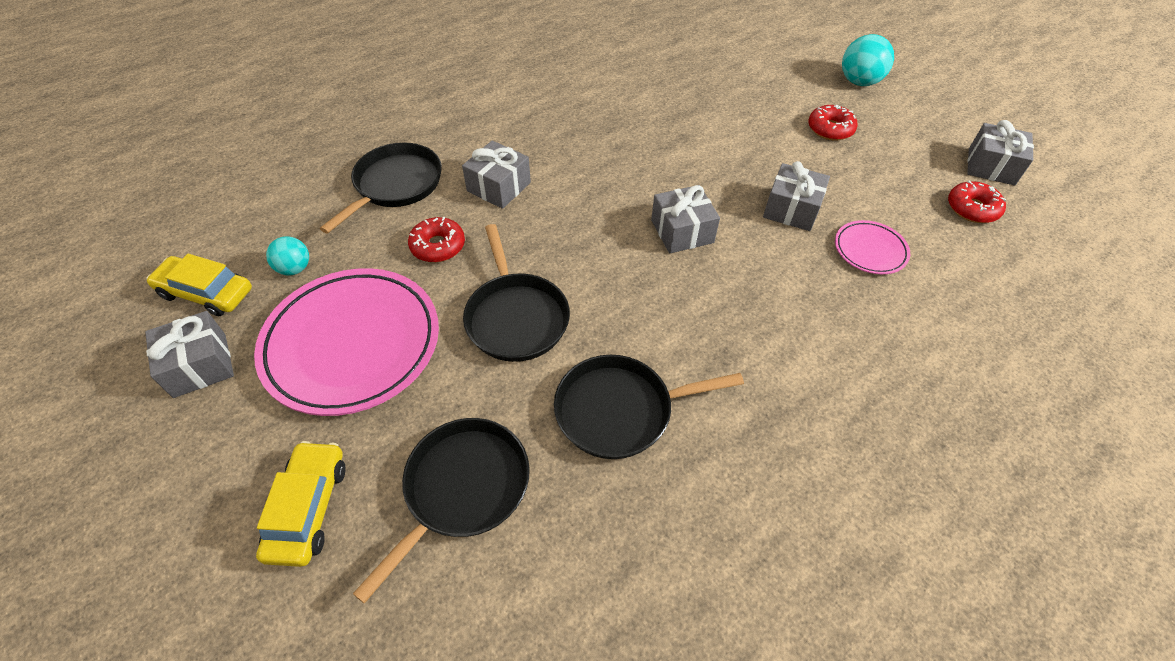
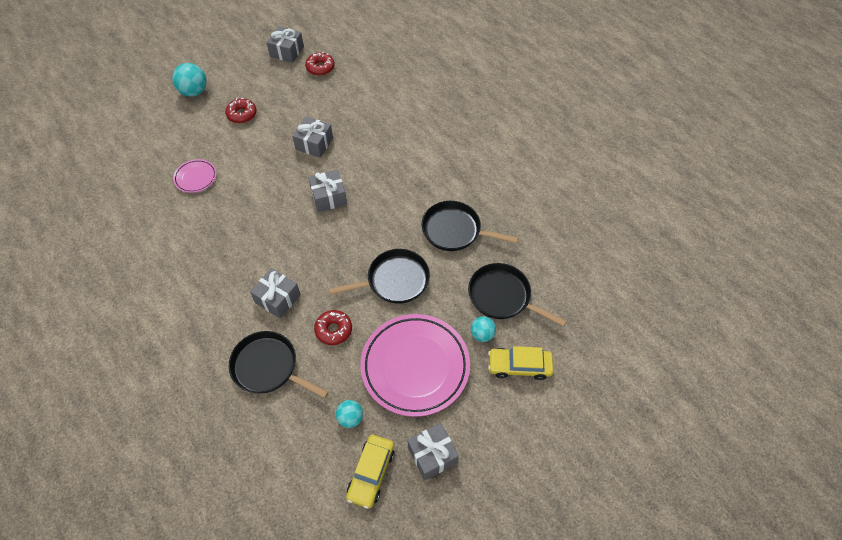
camera: 90 degrees left, 5 degrees up
(388, 446) = (482, 334): none -> turquoise ball
(620, 410) = (455, 230): black pan -> black pan turned 120 degrees clockwise
(870, 250) = (349, 115): pink plate -> pink plate (196, 178)

